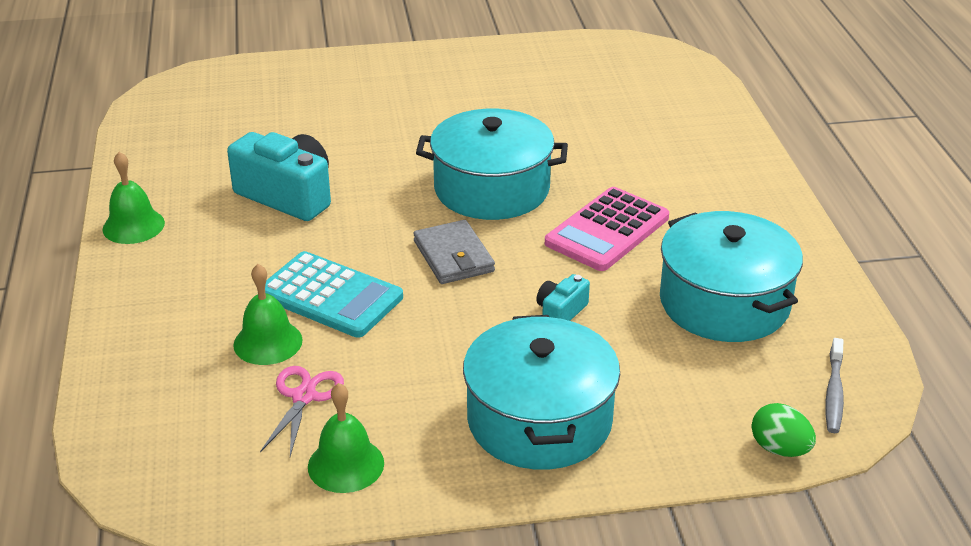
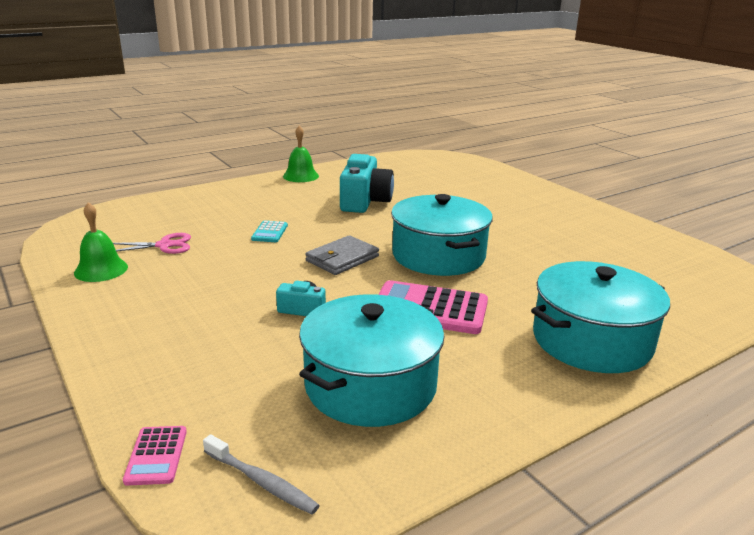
camera: 65 degrees right, 10 degrees down
(268, 342) = (213, 226): green bell -> none
(330, 296) = (270, 232): turquoise calculator -> turquoise calculator, size x0.50
(539, 420) = (164, 325): turquoise pot -> turquoise pot (591, 340)
(779, 449) = (156, 456): green egg -> pink calculator
(834, 392) = (261, 481): grey toothbrush -> grey toothbrush turned 135 degrees counterclockwise

